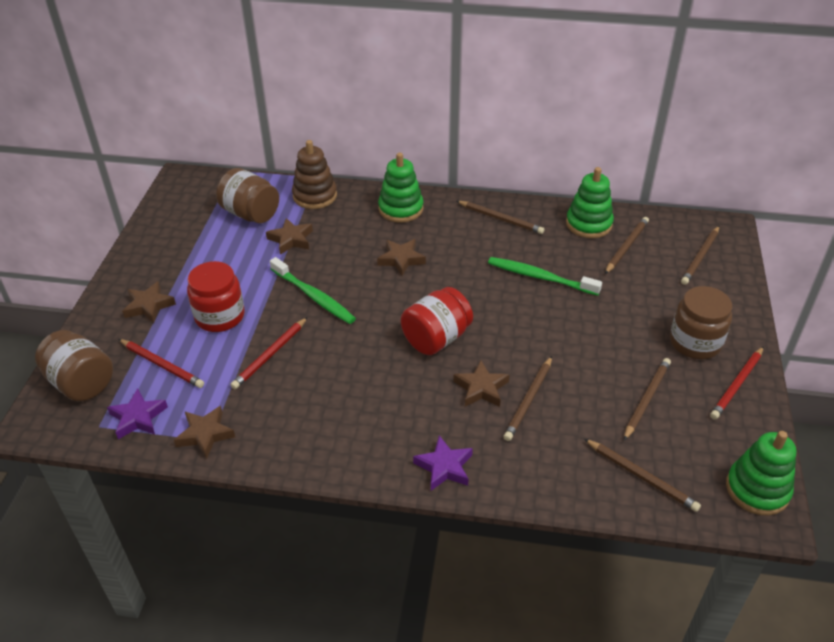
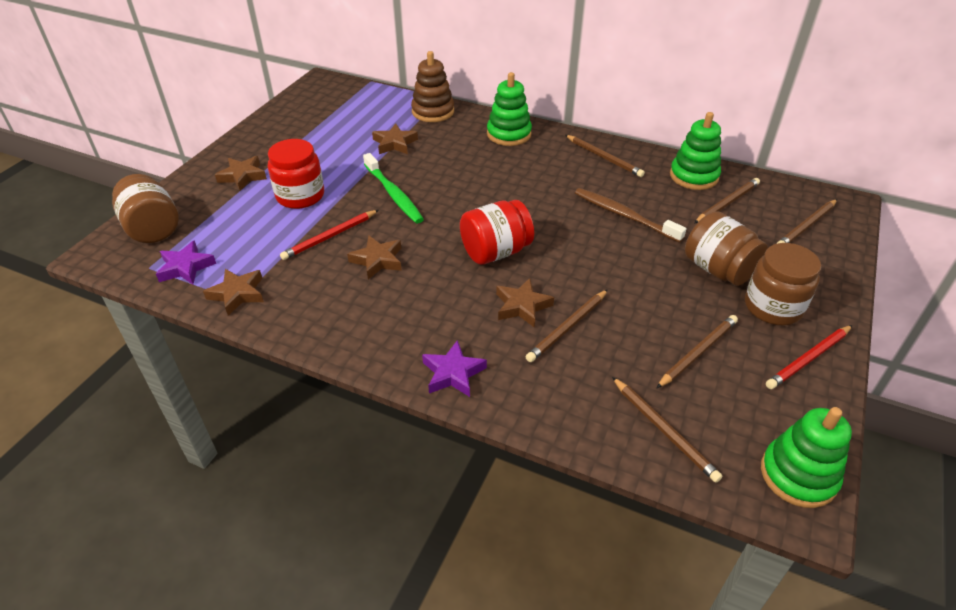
camera: 15 degrees right, 0 degrees up
(162, 365) = (229, 227): red pencil -> none
(251, 214) = (368, 117): brown jar -> brown jar (718, 269)
(401, 259) = (491, 177): brown star -> brown star (378, 260)
(540, 277) = (624, 216): green toothbrush -> brown toothbrush

